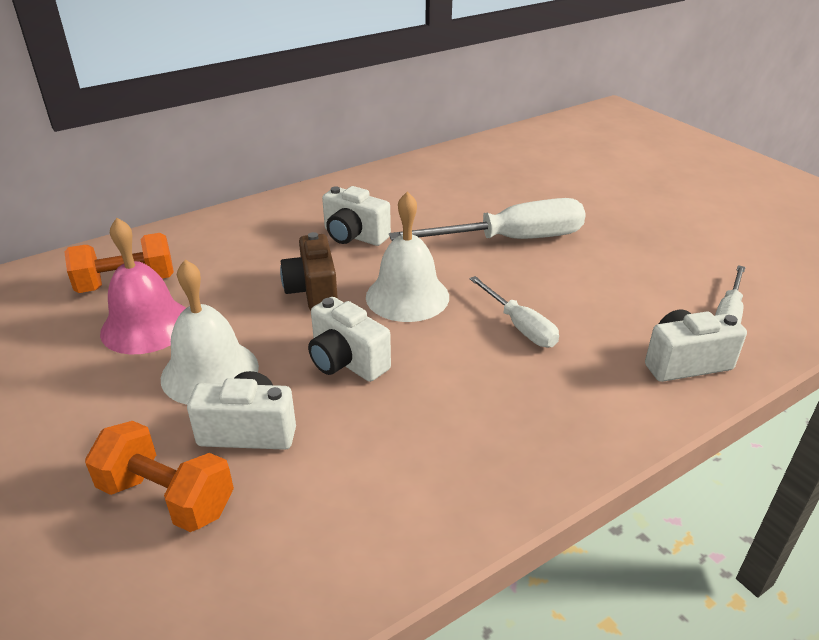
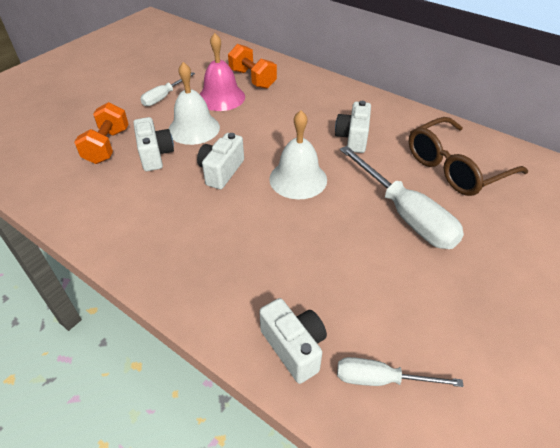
camera: 70 degrees right, 10 degrees up
(313, 291) = (281, 140): brown camera -> none
(452, 191) = (455, 168): none -> brown glasses
(520, 326) = (293, 240): white screwdriver -> white screwdriver (164, 97)

